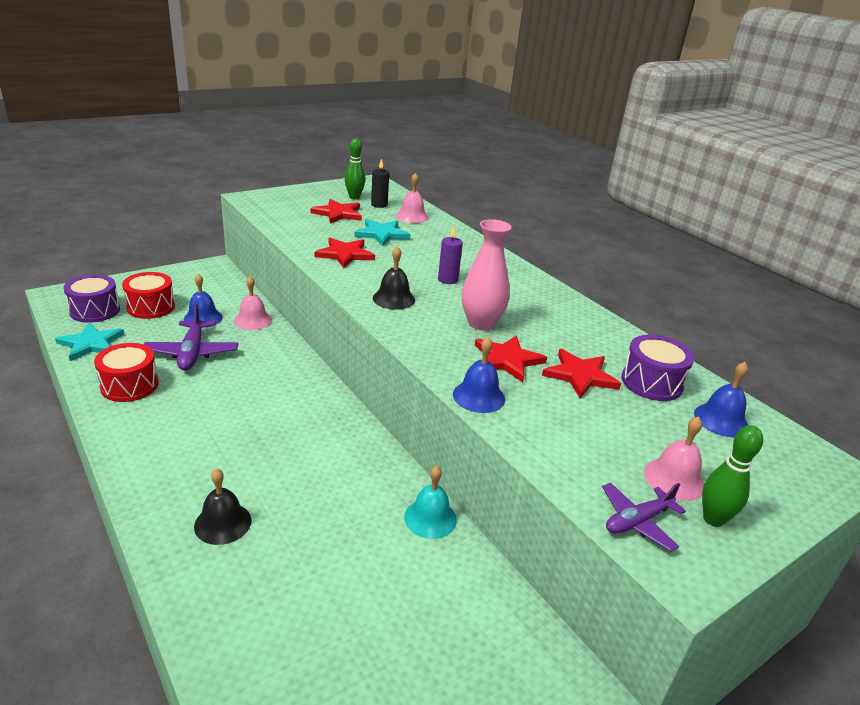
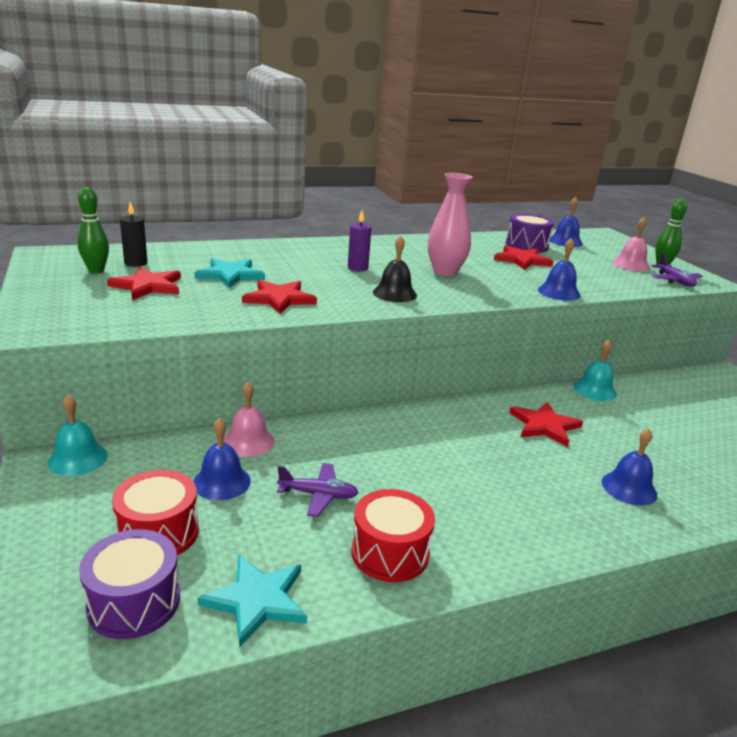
camera: 75 degrees left, 5 degrees down
(192, 353) = (318, 495): purple plane -> purple plane, size x0.65
(220, 273) = (78, 458): none -> turquoise bell
(223, 523) = (629, 488): black bell -> blue bell
(412, 216) = (186, 255): pink bell -> none
(507, 360) = (504, 275): red star -> red star (544, 426)

